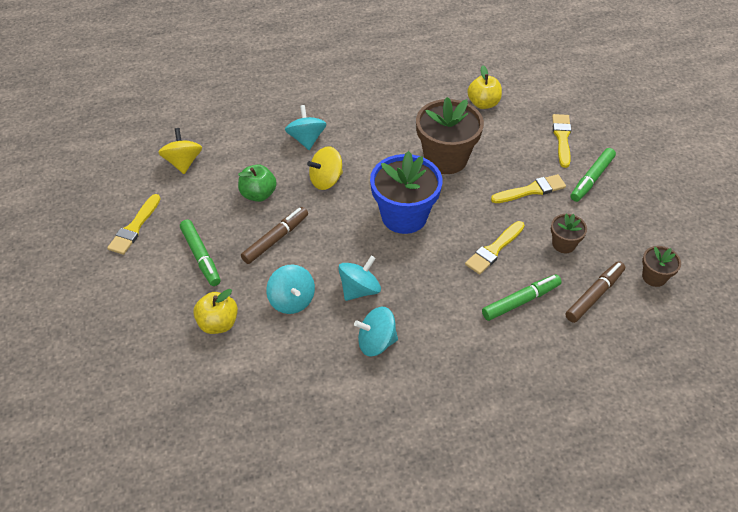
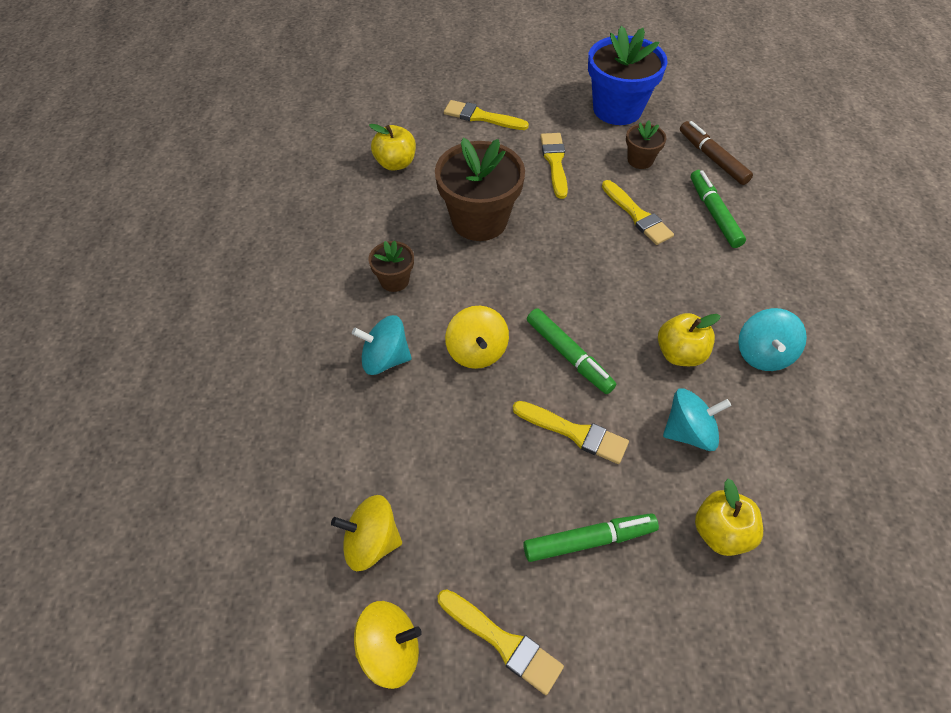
camera: 75 degrees left, 5 degrees up
(125, 184) = (390, 650): none -> yellow spinning top
(258, 194) = (480, 440): green apple -> none
(275, 239) = (574, 433): brown marker -> yellow brush
(359, 290) = (680, 353): turquoise spinning top -> yellow apple
(404, 216) = (566, 282): blue flower pot -> blue flower pot (617, 109)
(591, 179) = (551, 114): green marker -> green marker (569, 355)
(654, 277) = (694, 112): brown flower pot -> brown flower pot (394, 280)

